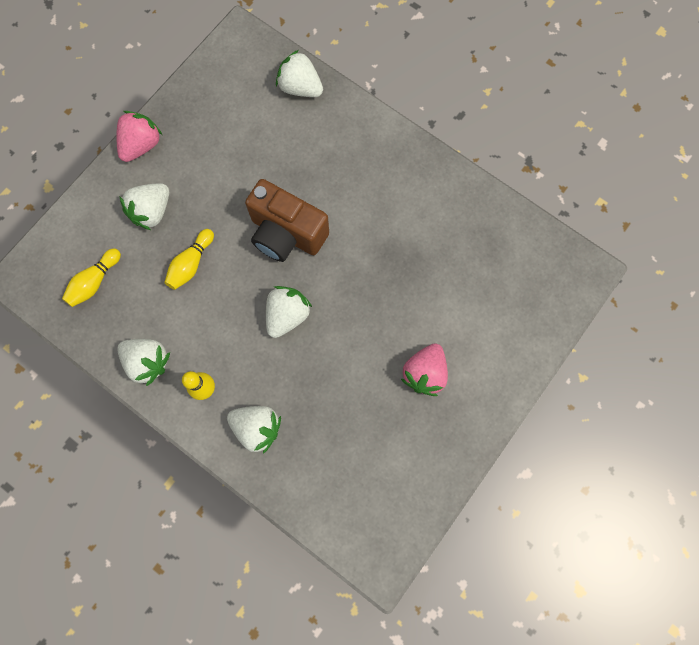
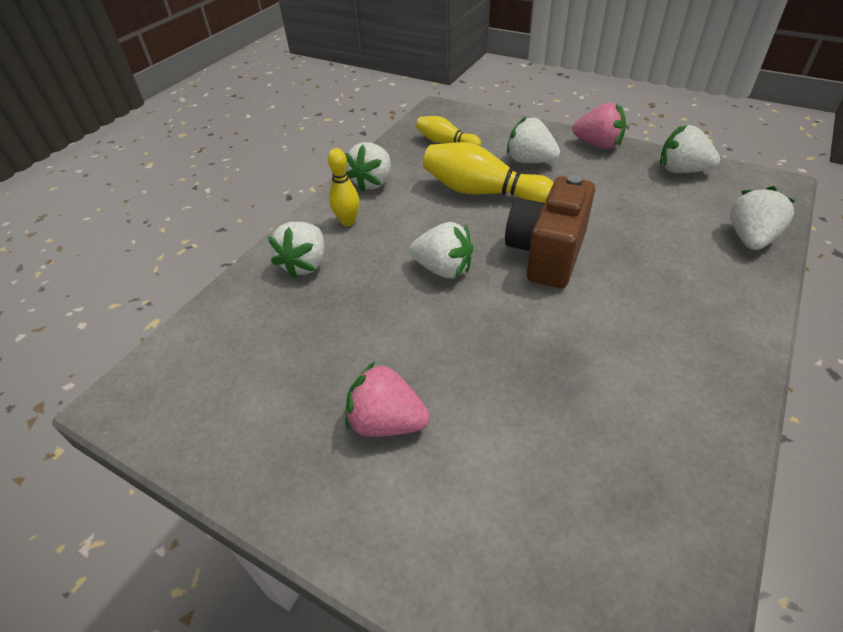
camera: 85 degrees right, 30 degrees down
(191, 264) = (483, 192): yellow bowling pin -> yellow bowling pin, size x1.73
(202, 94) = (682, 170): none -> white strawberry

